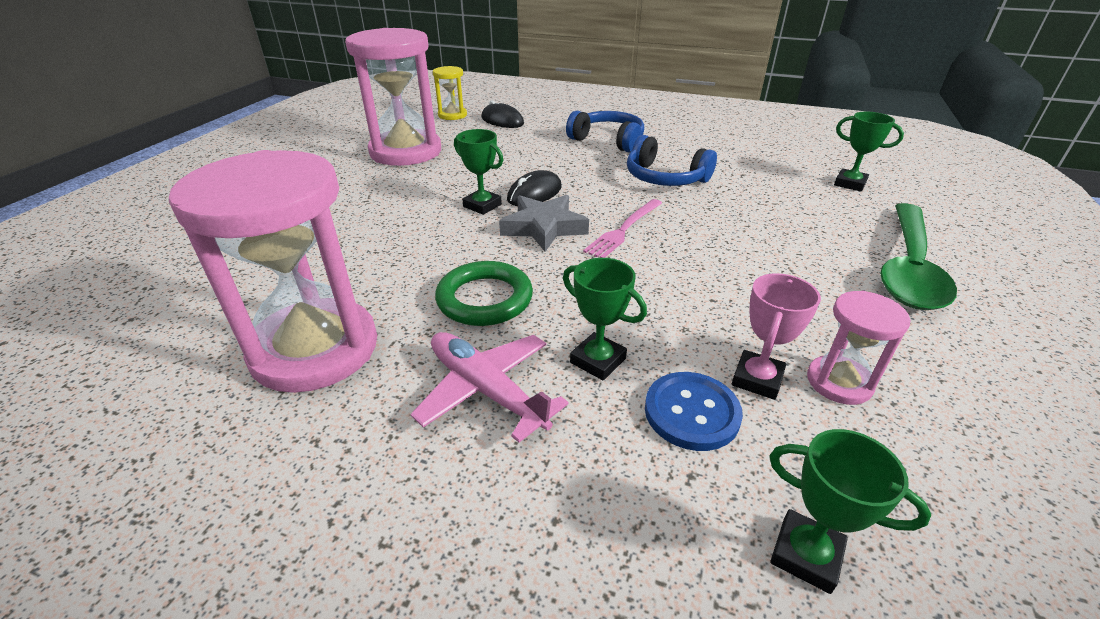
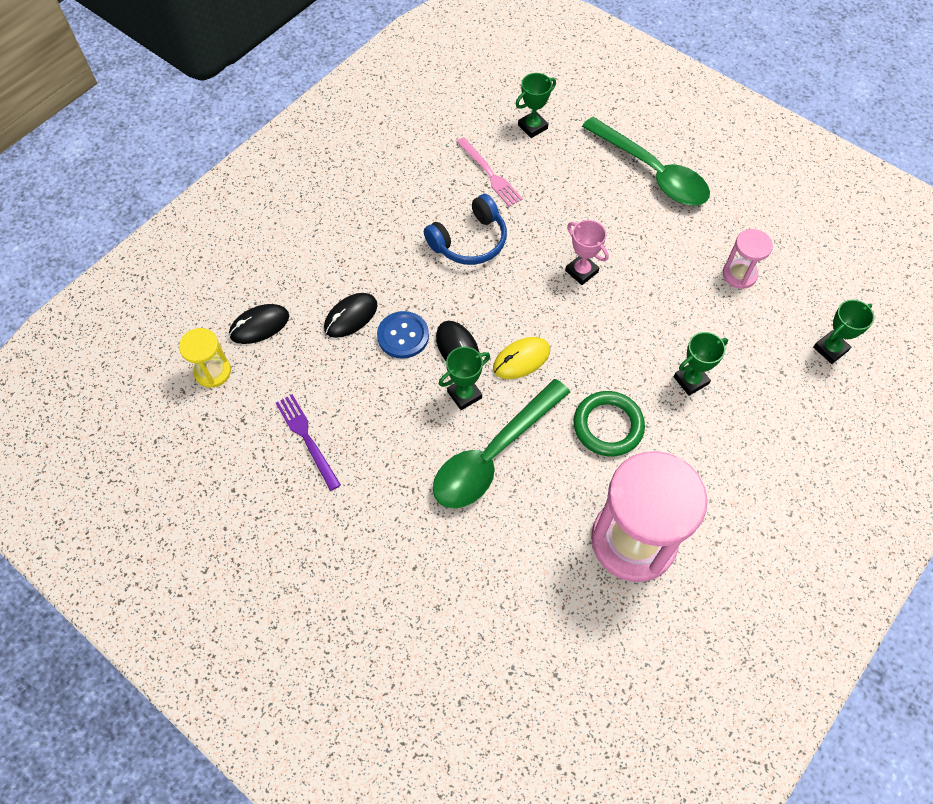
camera: 70 degrees left, 25 degrees up
(406, 152) = (307, 438): pink hourglass -> purple fork
(416, 232) = (492, 455): none -> green spoon
(486, 390) = (700, 446): pink plane -> none
(534, 146) = (351, 317): none -> black mouse
(544, 227) = (521, 359): grey star -> yellow mouse
(608, 140) = (366, 249): blue headphones -> none
(624, 230) = (545, 307): pink fork -> pink fork (490, 174)
(691, 412) = (743, 352): blue button -> blue button (403, 336)
(757, 379) = (727, 309): pink trophy -> pink trophy (581, 271)

